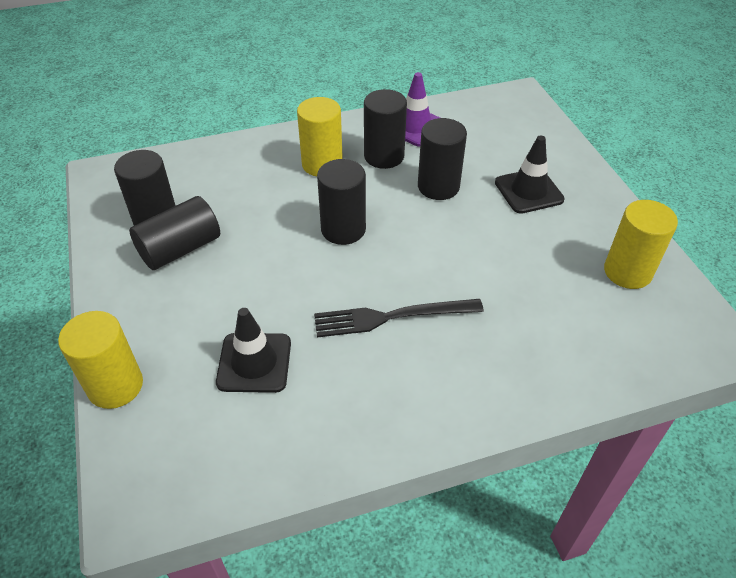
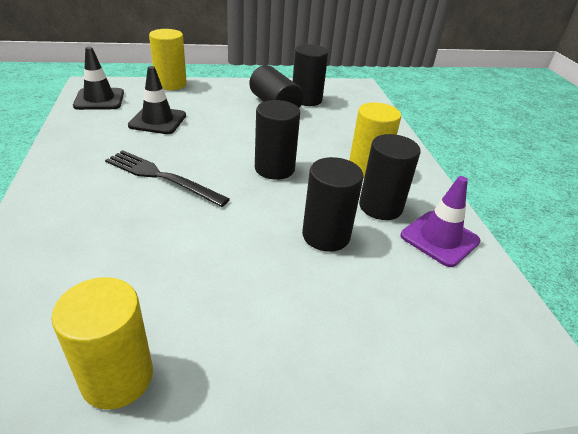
camera: 95 degrees right, 10 degrees down
(391, 317) = (161, 177): black fork -> black fork turned 60 degrees counterclockwise
(528, 191) = (306, 314): black traffic cone -> black traffic cone (99, 99)

